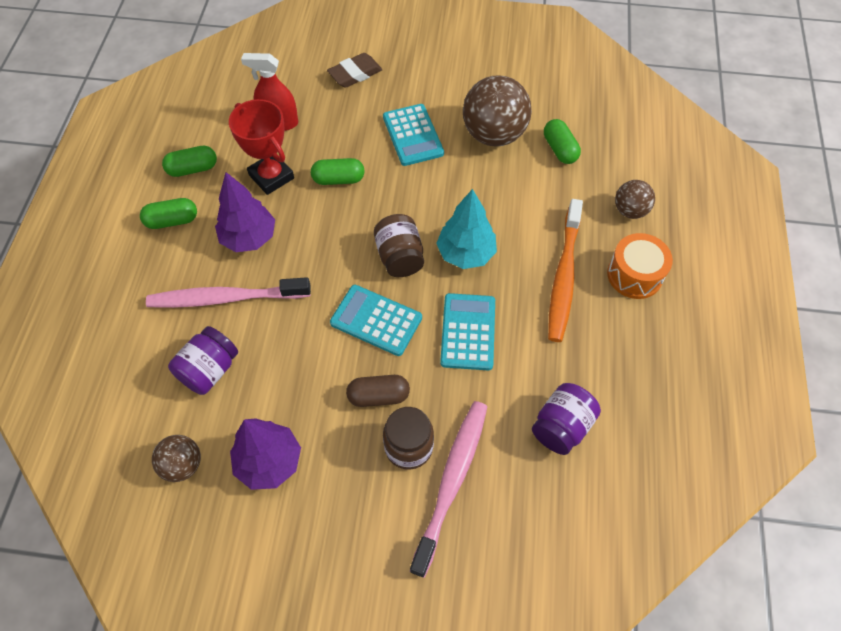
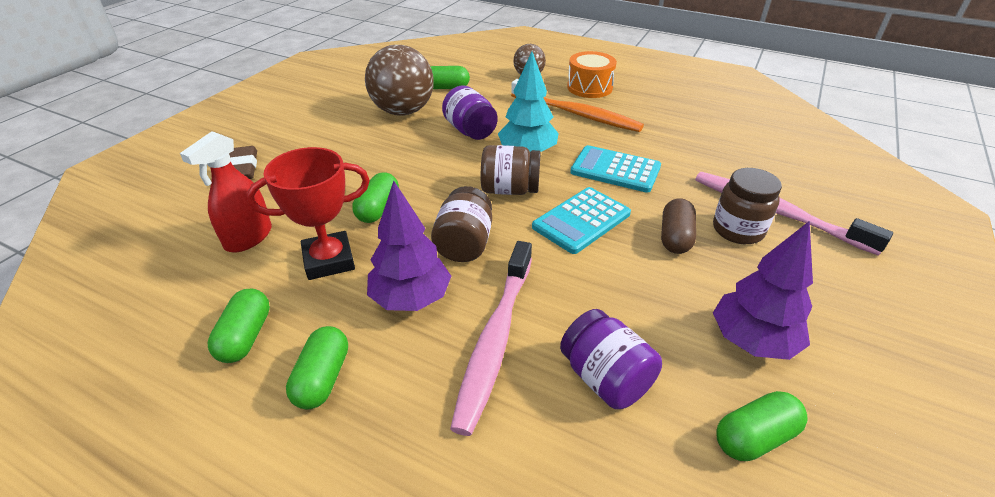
camera: 70 degrees left, 20 degrees down
(183, 465) = (754, 437): brown ball -> green capsule
(316, 249) = (464, 244): none -> brown jar
(413, 135) = (362, 151): turquoise calculator -> none
(561, 427) = (723, 146): purple jar -> purple jar (470, 131)

